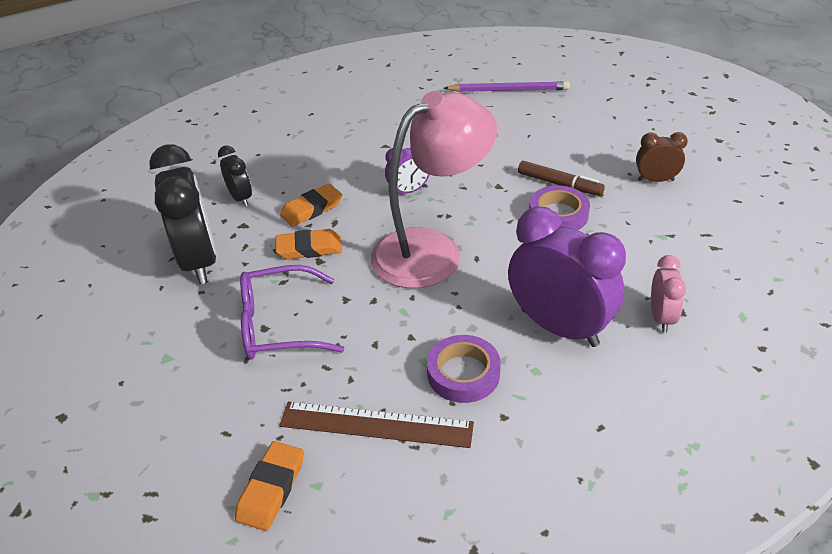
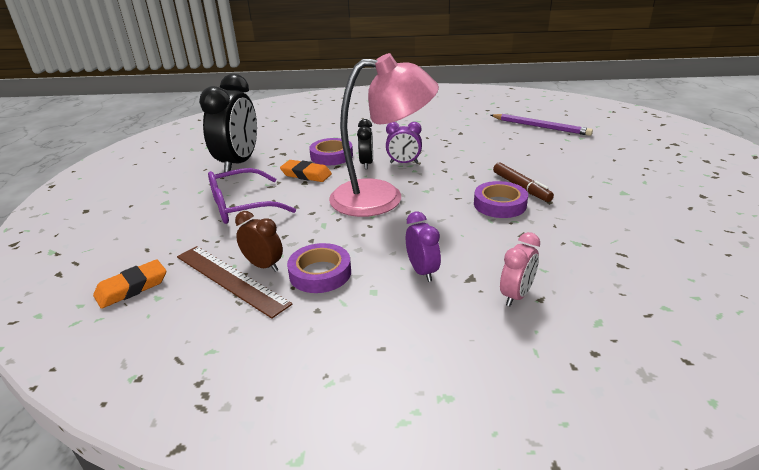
camera: 30 degrees right, 10 degrees down
(241, 198) = (297, 140): black clock -> black clock (366, 163)
(278, 325) = (241, 206): purple glasses -> purple glasses turned 45 degrees counterclockwise
(312, 209) = (331, 156): orange eraser -> purple tape
(559, 327) = (422, 271): purple clock -> purple clock, size x0.50
(655, 180) = (610, 206): brown clock -> brown clock (263, 266)

